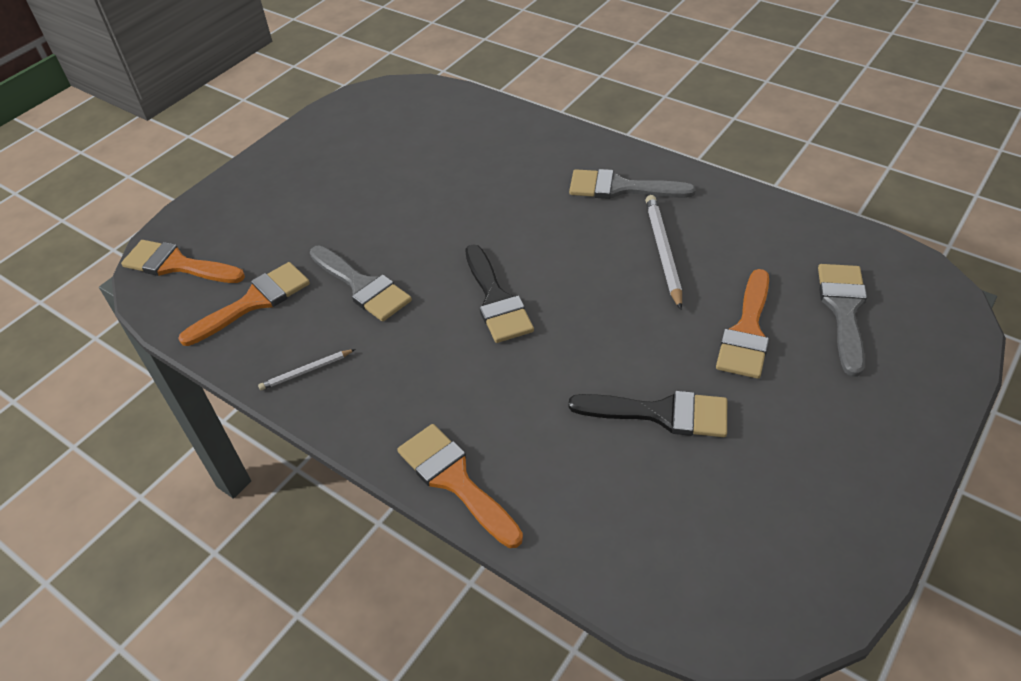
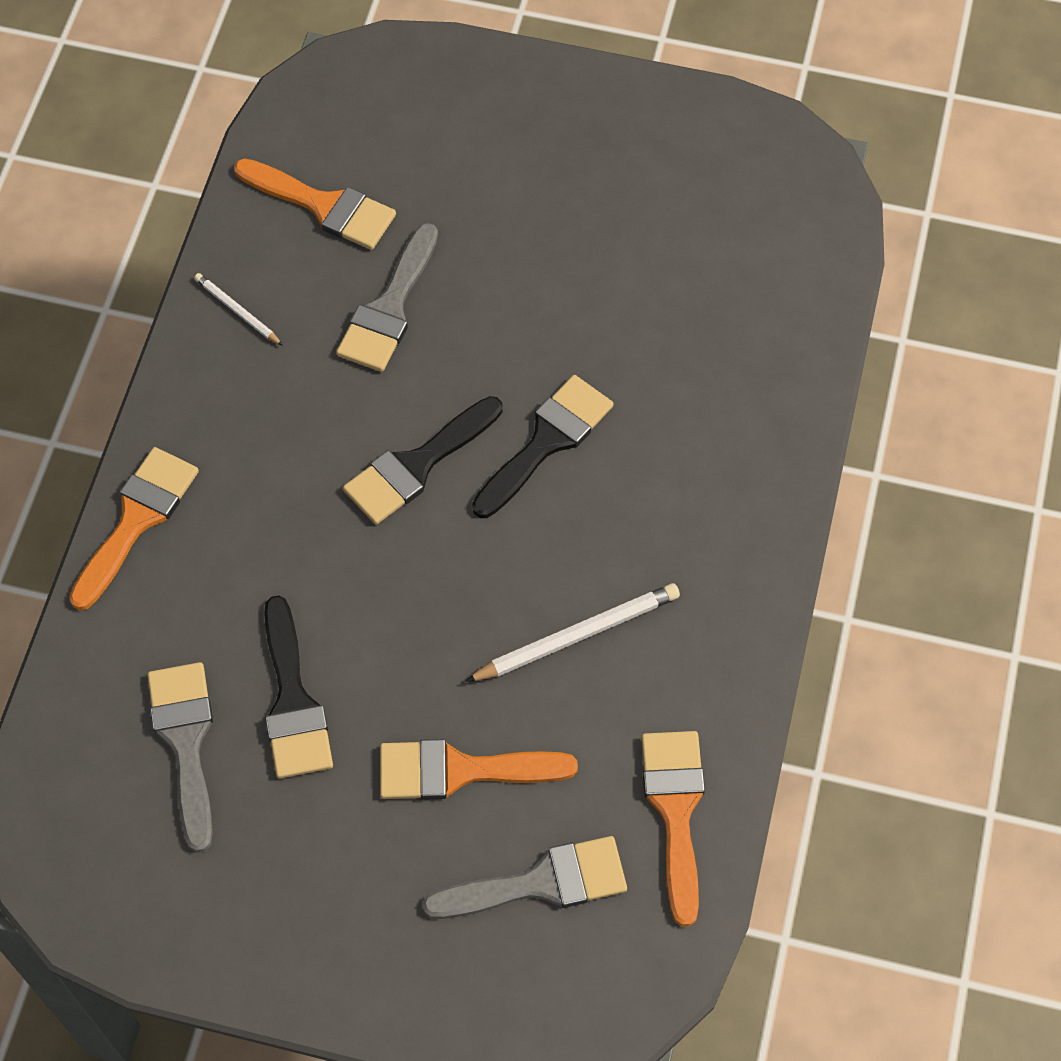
camera: 65 degrees right, 15 degrees up
(177, 265) = (355, 94): orange brush -> orange brush (675, 811)
(512, 234) = (546, 441): none -> black brush
(621, 188) = (694, 547): grey brush -> grey brush (186, 742)

